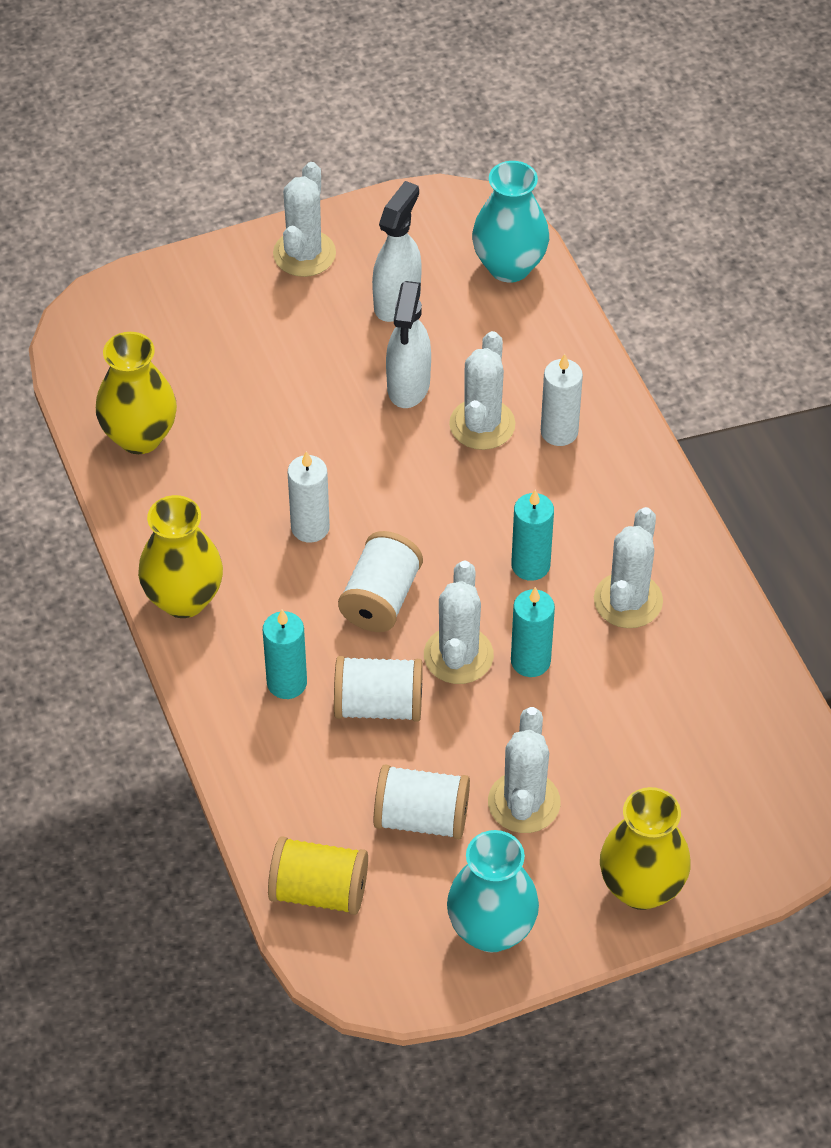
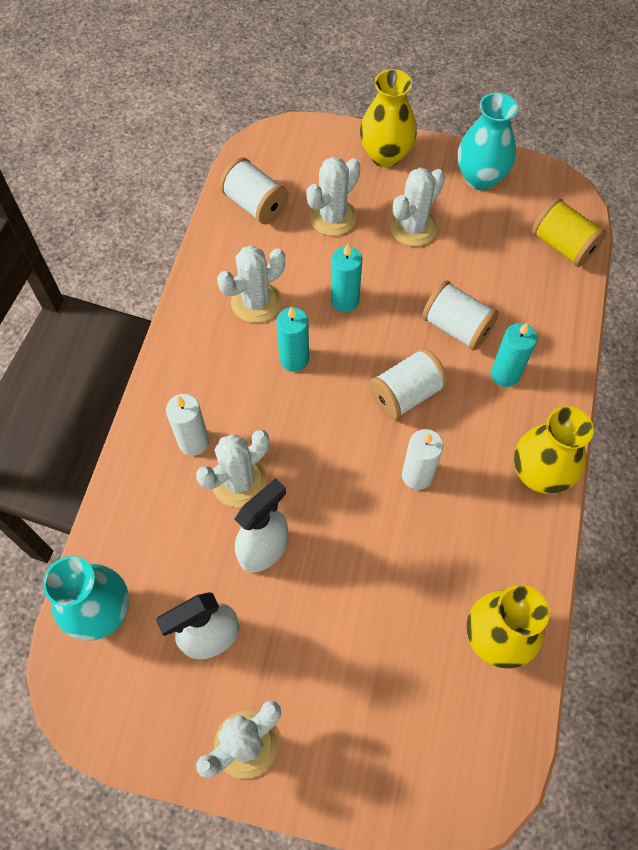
camera: 145 degrees left, 10 degrees up
(421, 818) = (477, 251): white spool -> white spool (255, 205)
(458, 655) = (385, 329): white cactus -> white cactus (332, 217)

